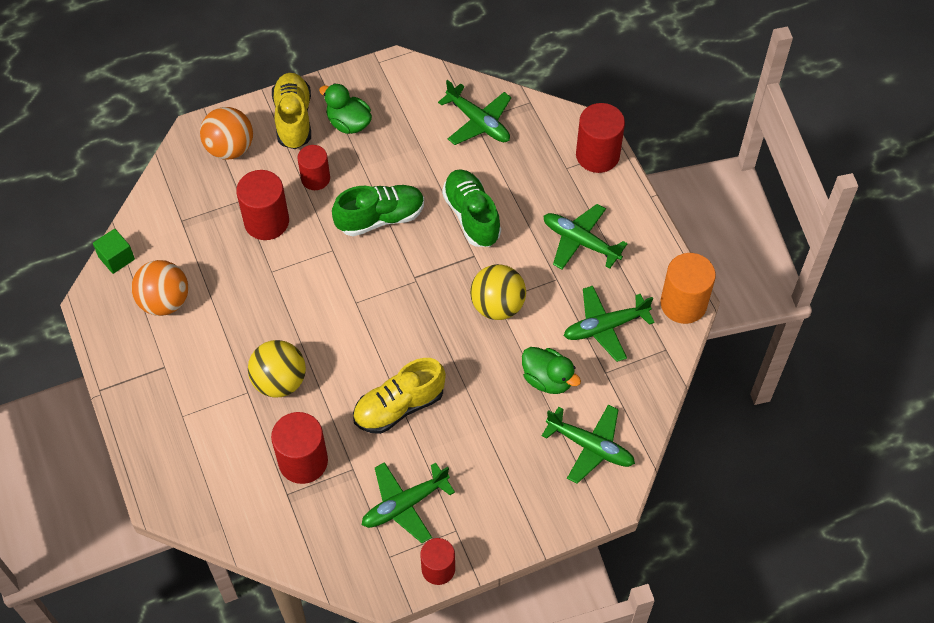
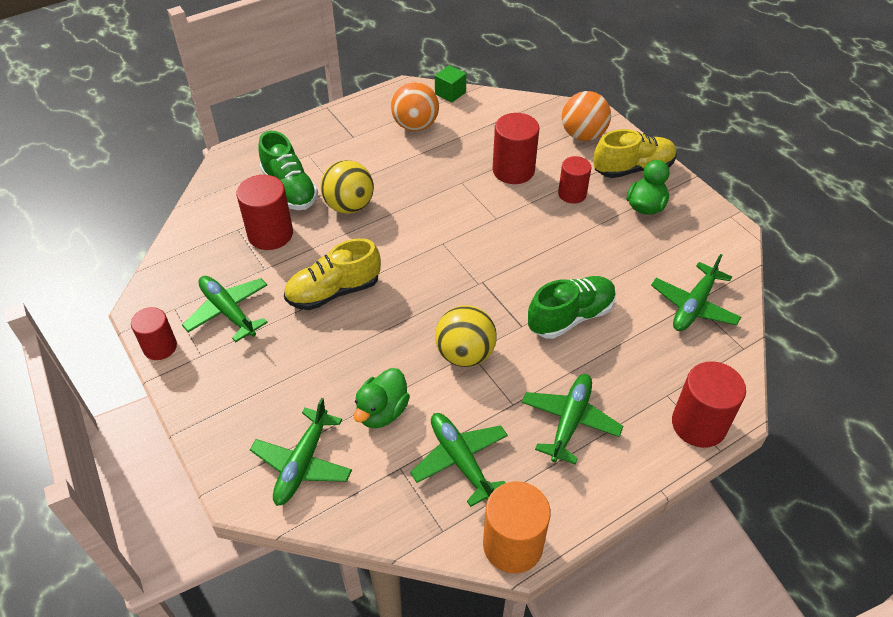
camera: 80 degrees right, 10 degrees down
(380, 218) = (543, 246): green shoe -> green shoe (290, 189)
(399, 406) = (333, 292): yellow shoe -> yellow shoe turned 75 degrees counterclockwise

